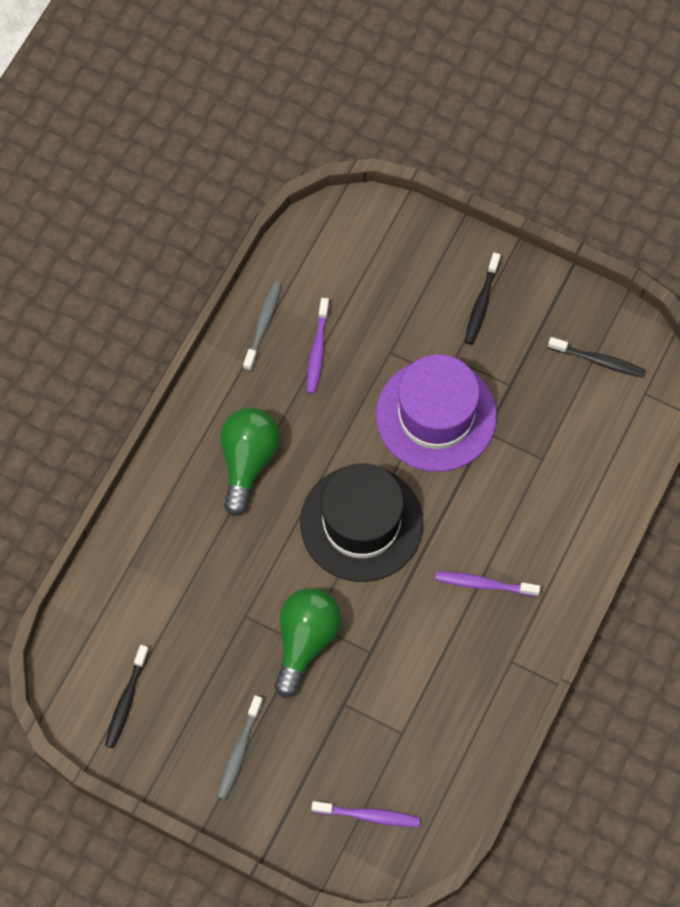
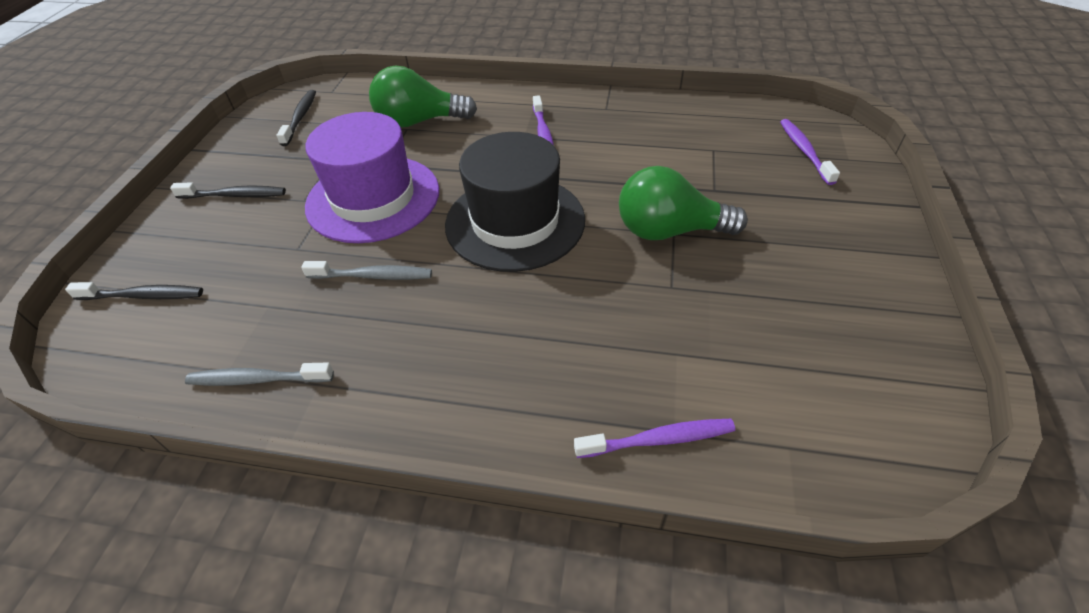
camera: 105 degrees left, 20 degrees down
(126, 700) = (857, 371): black toothbrush -> black toothbrush (143, 296)
(239, 751) = (824, 249): grey toothbrush -> grey toothbrush (372, 276)
(248, 461) = (470, 339): green light bulb -> green light bulb (419, 121)
(317, 350) = (297, 311): purple toothbrush -> purple toothbrush (657, 439)

